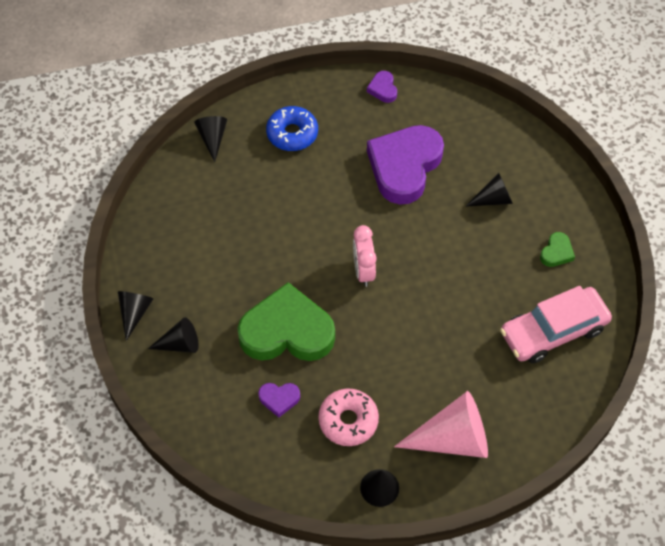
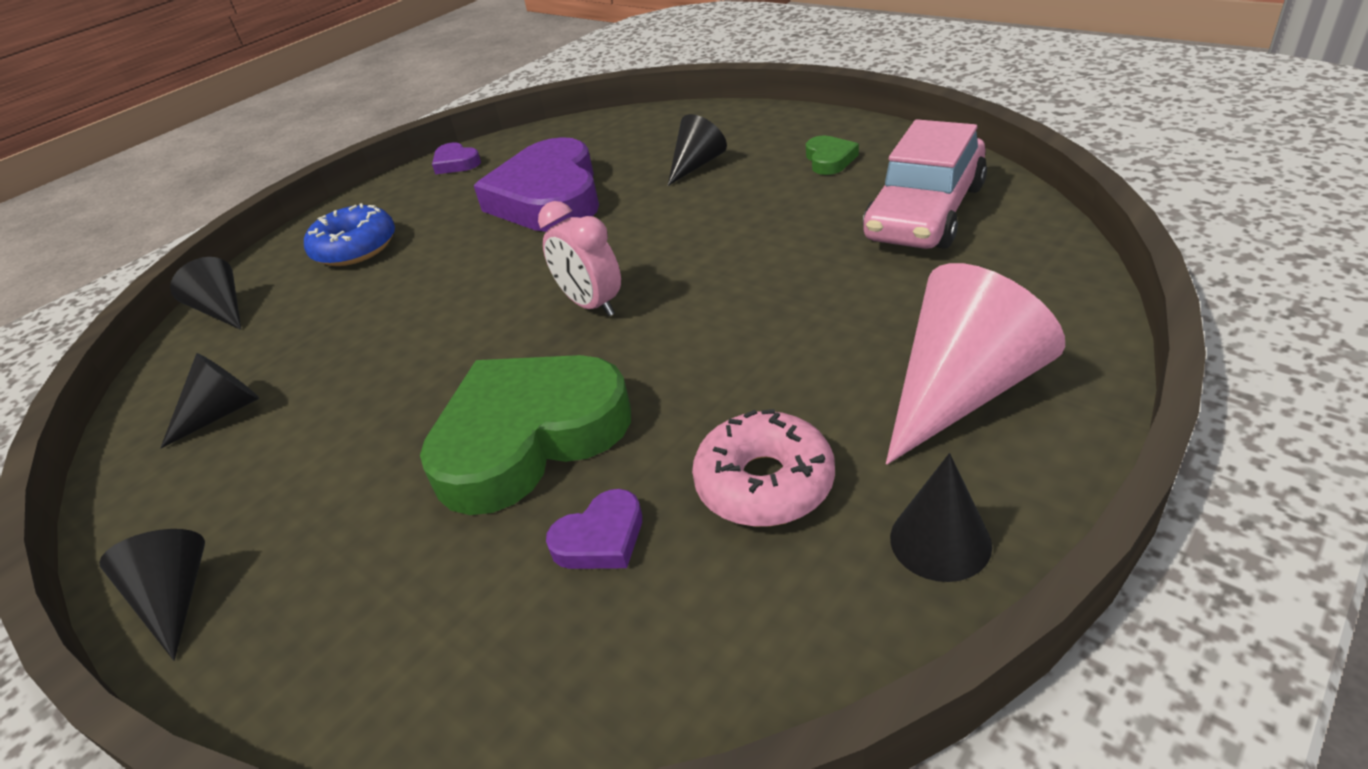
camera: 30 degrees left, 20 degrees down
(180, 344) = (314, 586): black cone -> black cone (222, 412)

